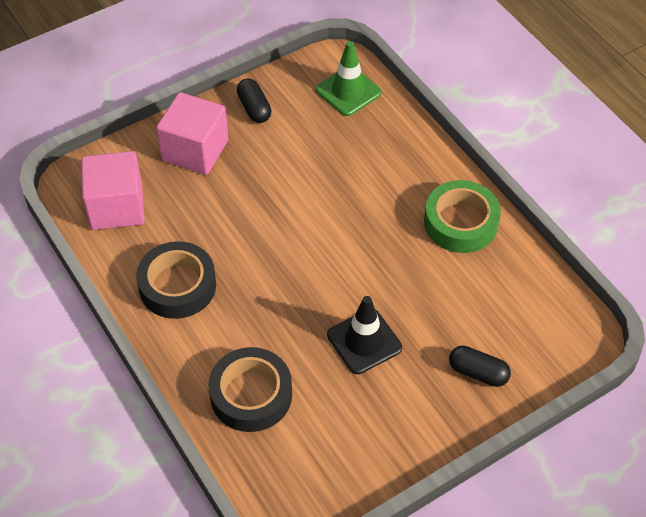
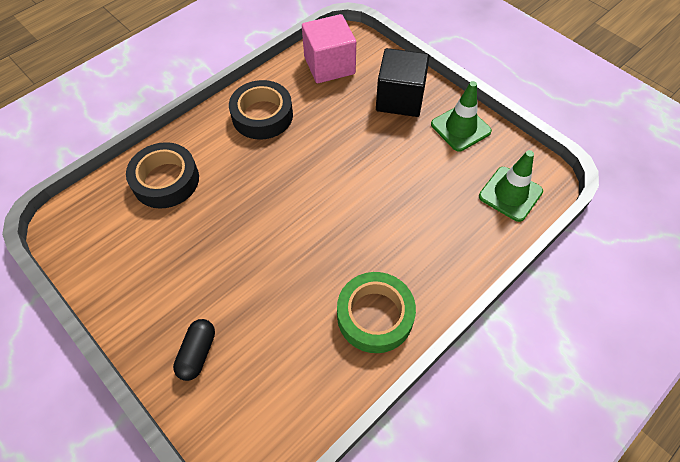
camera: 80 degrees right, 5 degrees up
(195, 150) = (400, 99): pink cube -> black cube
(254, 108) = (460, 128): black capsule -> green traffic cone
(364, 341) = (223, 251): black traffic cone -> none

